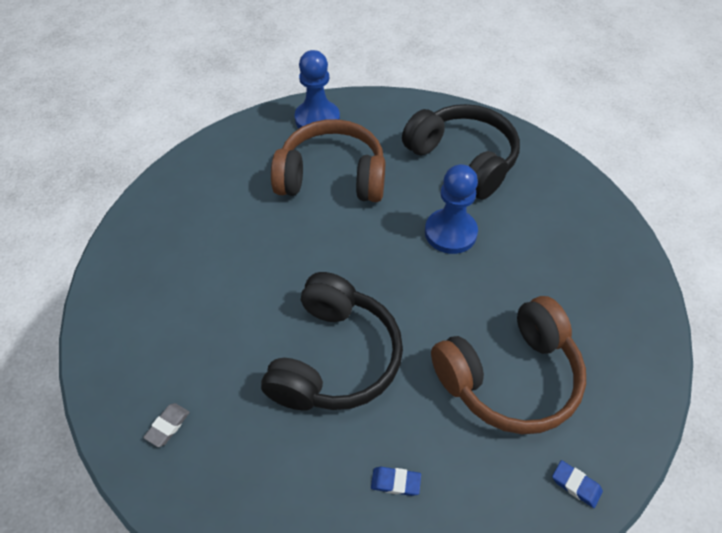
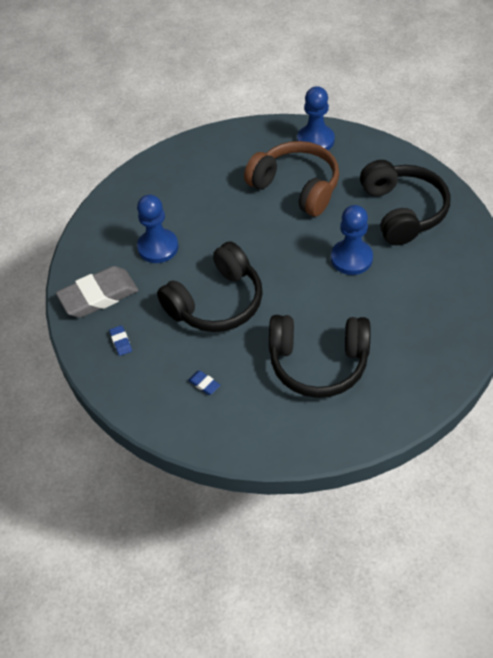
camera: 35 degrees right, 0 degrees up
(168, 426) = (98, 296): grey eraser -> grey eraser, size x2.50
(211, 319) = (158, 247): none -> blue pawn
(509, 377) = (318, 363): brown headphones -> black headphones
(576, 485) = (310, 438): blue eraser -> blue eraser (121, 342)

